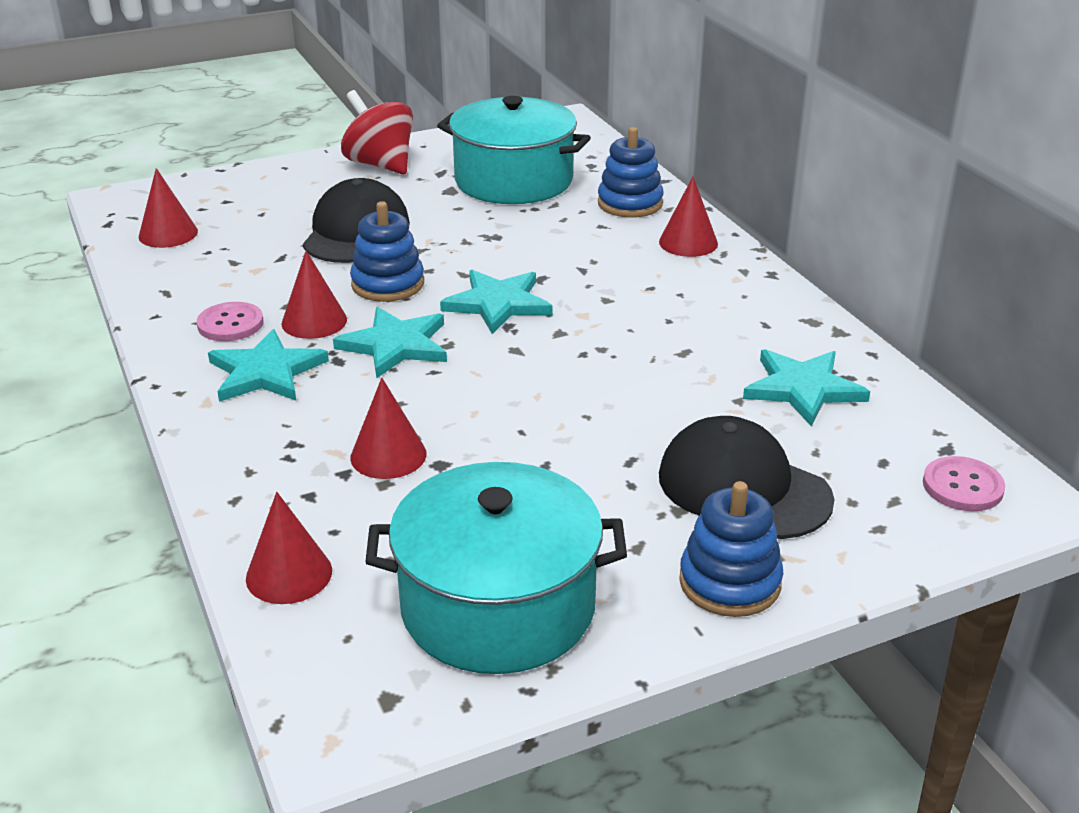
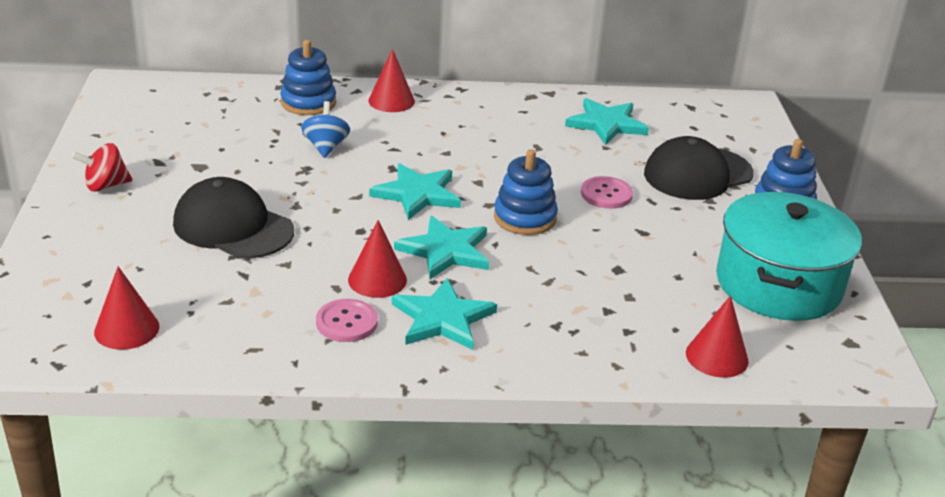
camera: 70 degrees left, 0 degrees up
(380, 164) = (105, 186): red spinning top -> red spinning top, size x0.63
(388, 284) = (343, 232): blue stacking toy -> blue stacking toy (525, 218)
(388, 455) = (596, 287): red cone -> none
(513, 180) = (214, 135): turquoise pot -> none
(547, 234) = (326, 147): none -> blue spinning top
(962, 486) = (727, 115): pink button -> pink button (606, 194)

